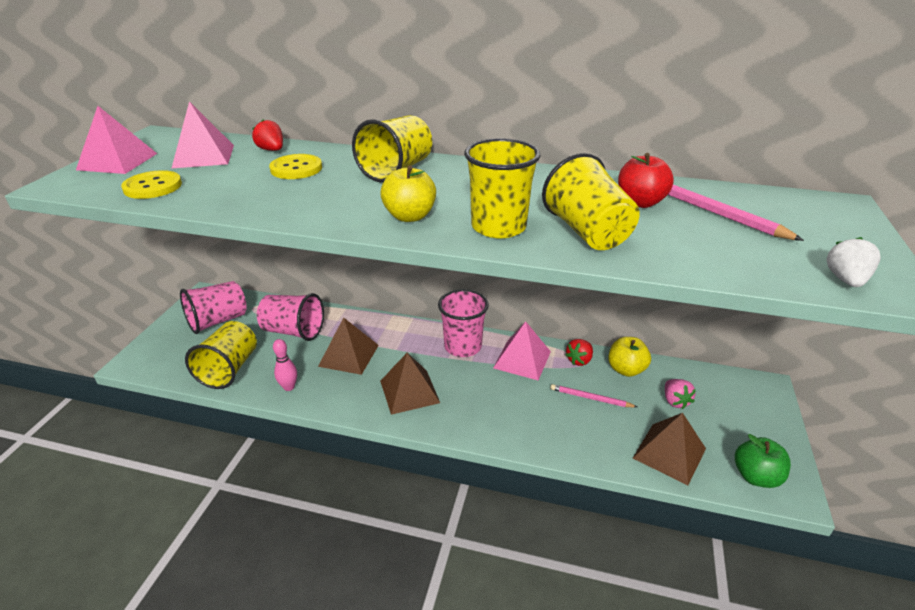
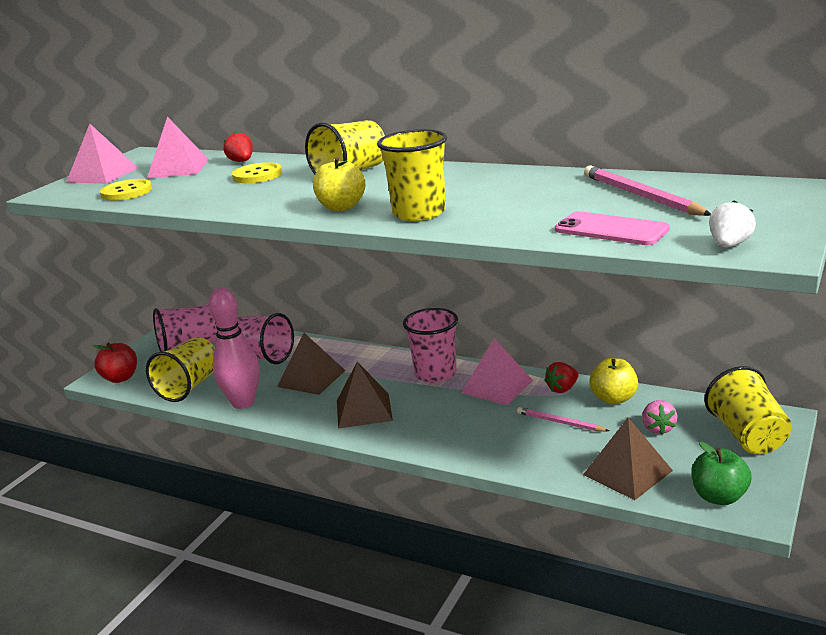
camera: 15 degrees right, 10 degrees down
(289, 387) = (243, 403): pink bowling pin -> pink bowling pin, size x1.97
(587, 232) = (501, 215): yellow cup -> yellow cup (747, 436)
(640, 203) = (575, 192): red apple -> red apple (120, 378)
(712, 255) = (611, 229): none -> pink phone

